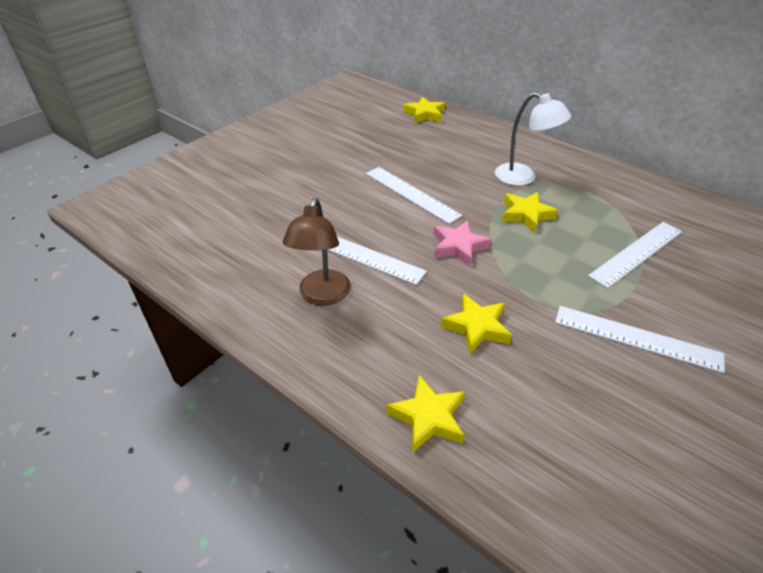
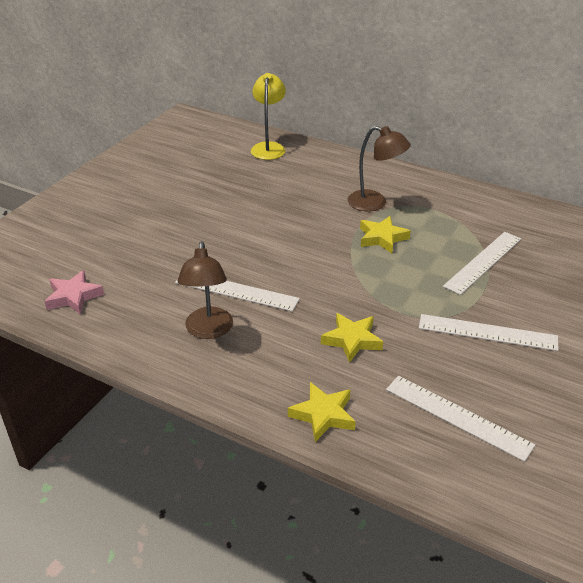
camera: 10 degrees left, 5 degrees down
(411, 194) = (271, 229): white ruler -> white ruler (457, 417)
(424, 114) = (269, 147): yellow star -> yellow lamp
(458, 246) = (324, 273): pink star -> pink star (73, 296)
(523, 178) = (375, 203): white lamp -> brown lamp

